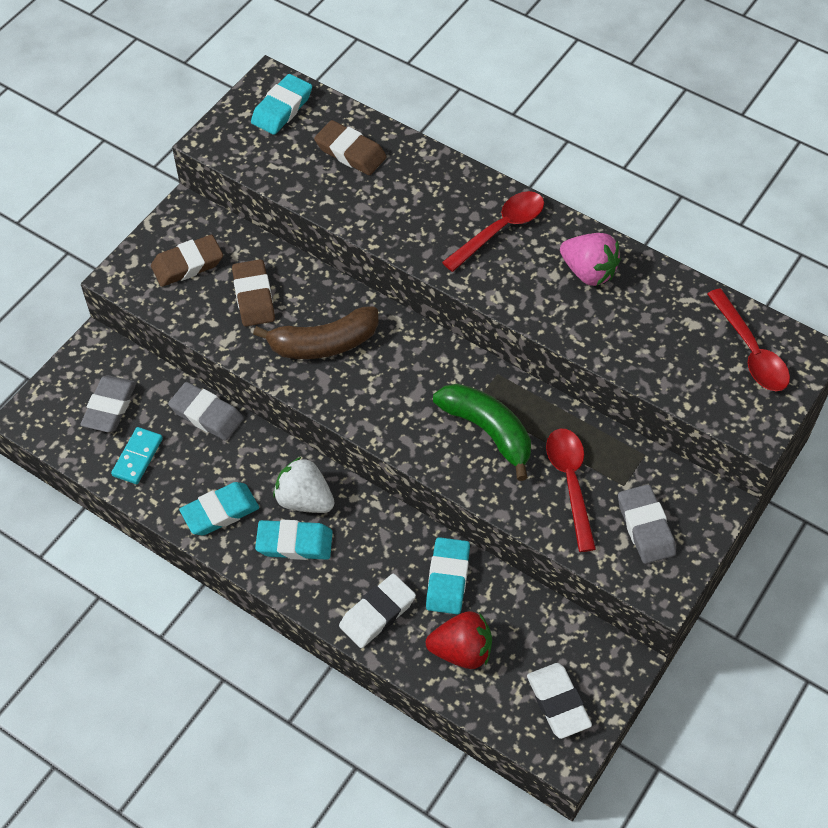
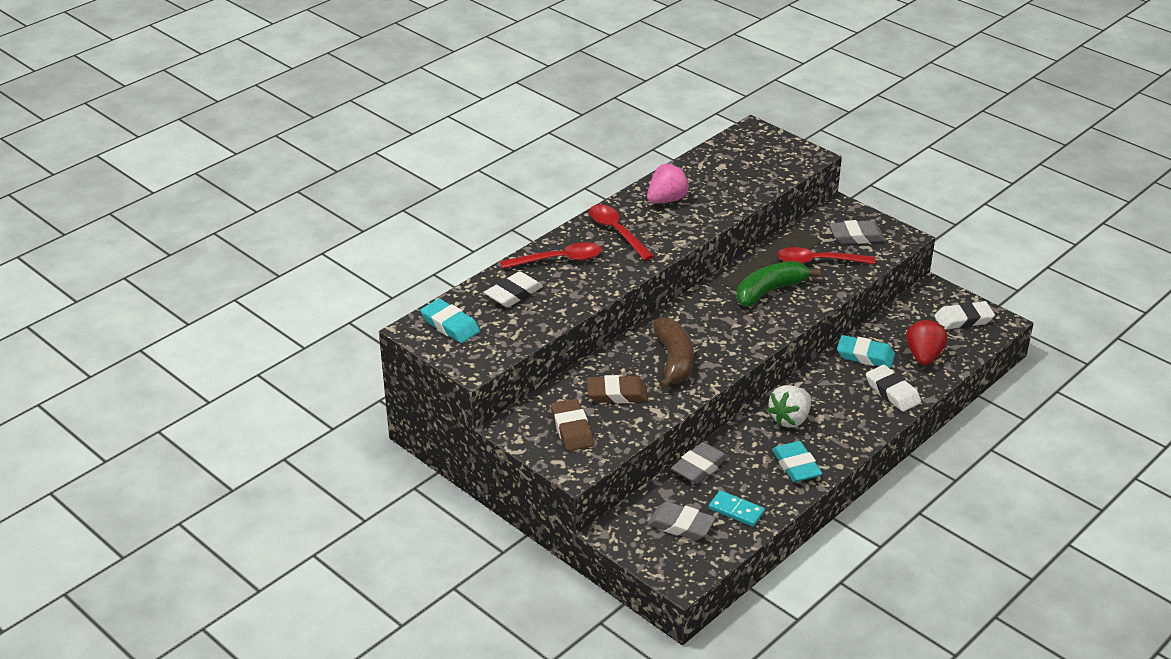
camera: 80 degrees left, 20 degrees down
(294, 543) = (829, 428): turquoise eraser -> none
(350, 152) = (513, 294): brown eraser -> white eraser
(750, 351) = (749, 148): red spoon -> red spoon (558, 260)

